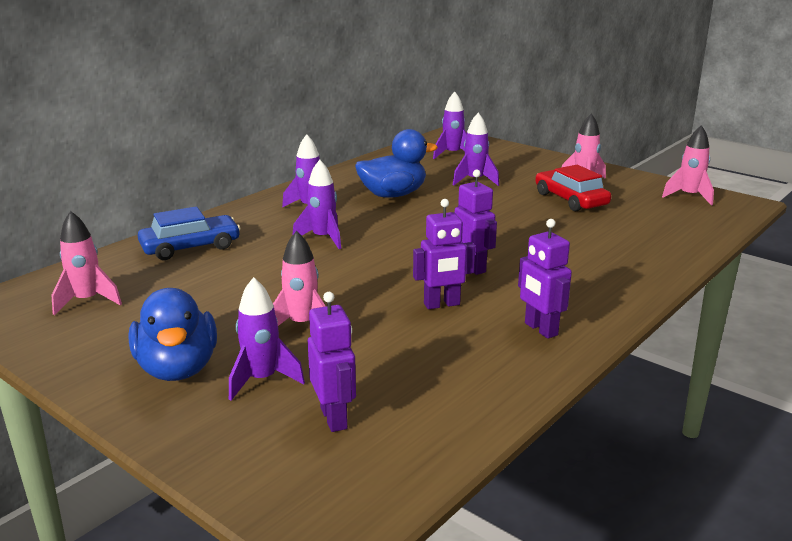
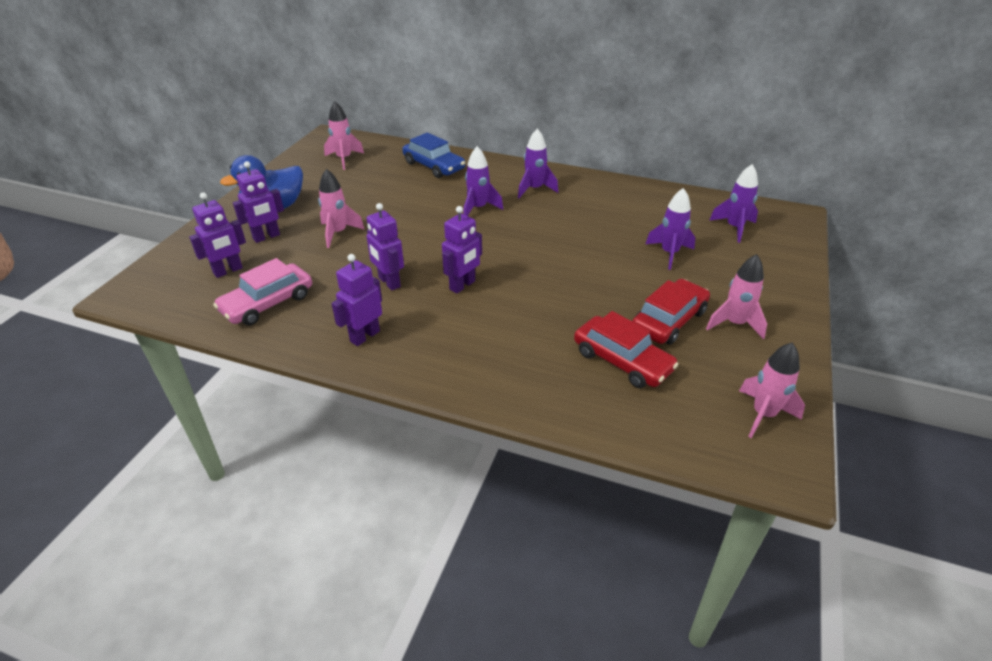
camera: 70 degrees right, 15 degrees up
(262, 380) = (266, 237): purple rocket -> purple robot
(393, 195) = (592, 218): blue duck -> none
(440, 388) = (267, 303): none -> pink car
(618, 224) = (622, 361): none -> red car

